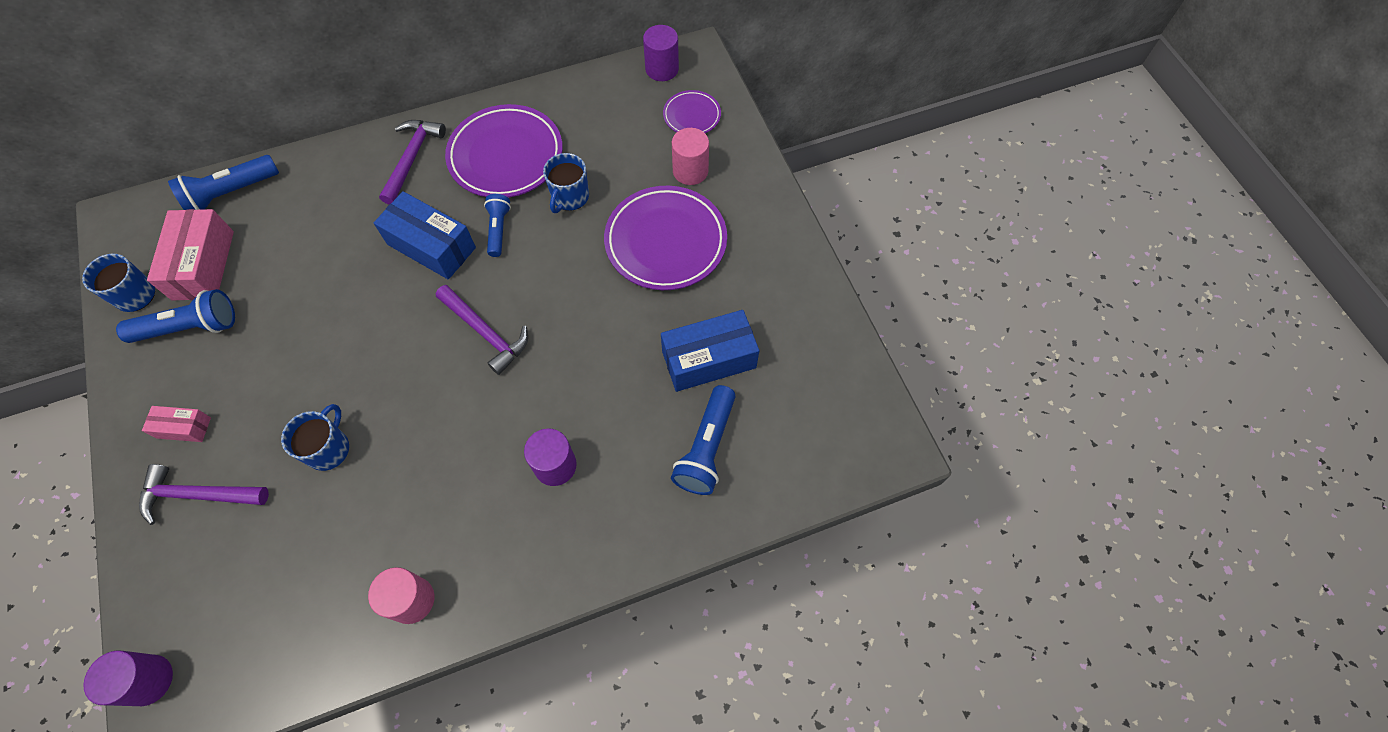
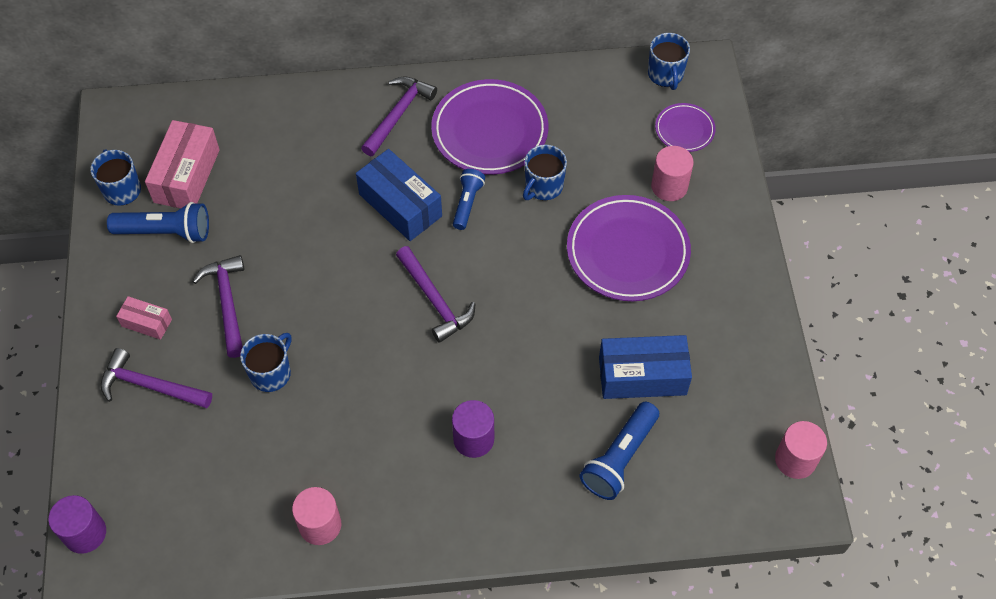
camera: 15 degrees right, 5 degrees down
(231, 193) = (222, 112): blue flashlight -> none
(268, 386) = (227, 303): none -> purple hammer
(662, 69) = (665, 74): purple cylinder -> blue mug
(876, 406) = (795, 460): none -> pink cylinder

